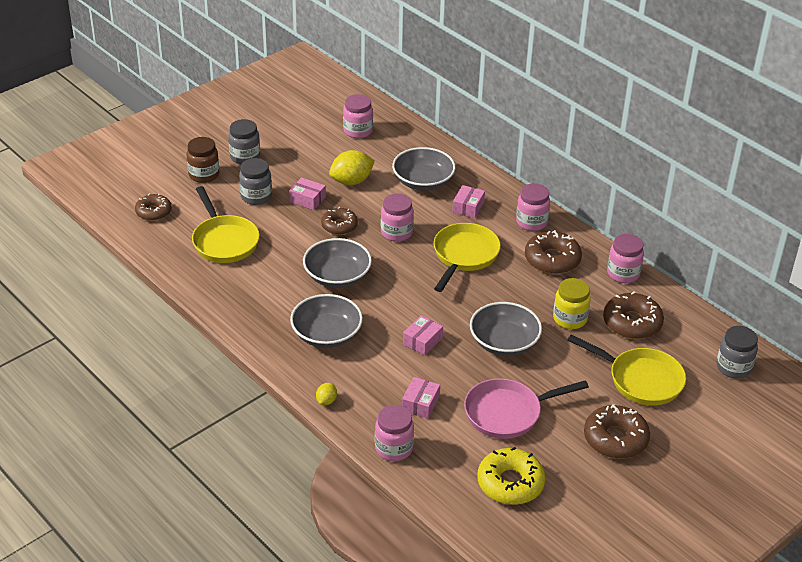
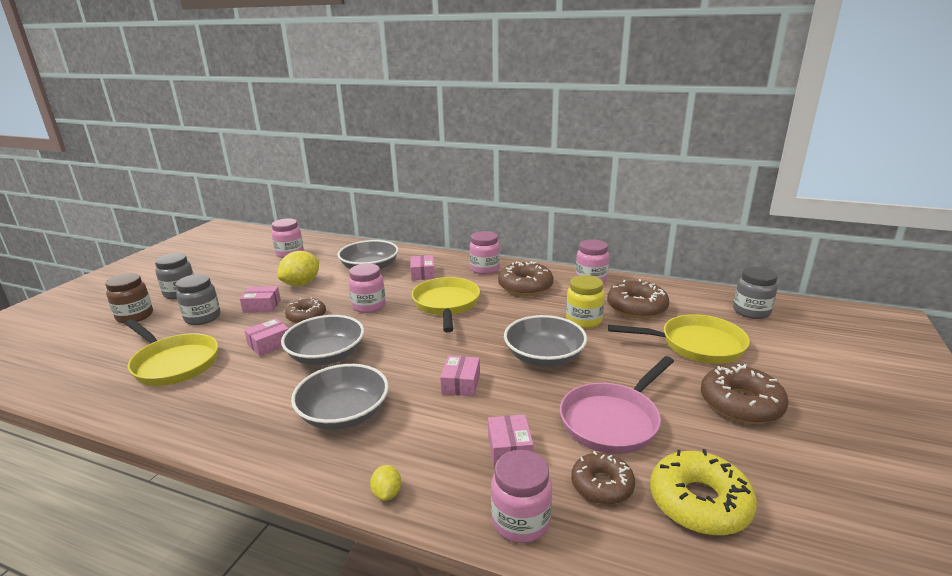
camera: 25 degrees left, 15 degrees down
(153, 212) = (72, 362): brown donut -> brown donut (602, 485)
(299, 247) = (269, 344): none -> pink box

